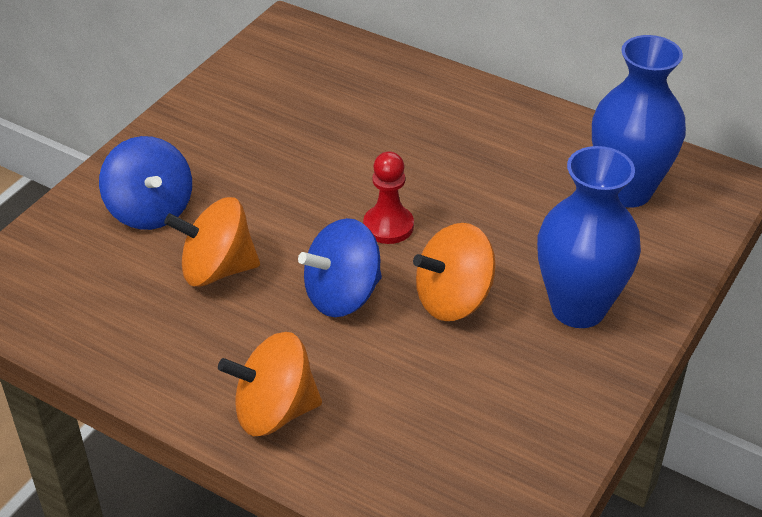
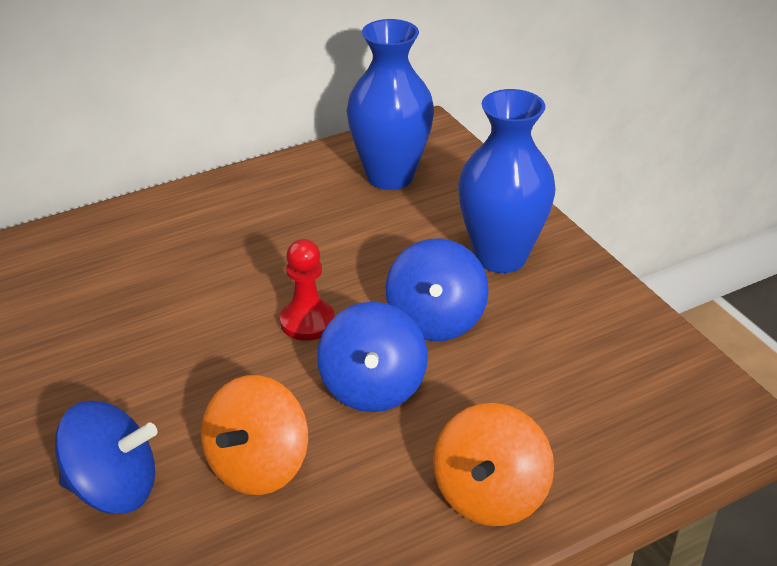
camera: 60 degrees left, 5 degrees down
(453, 299) = (435, 320): orange spinning top -> blue spinning top

